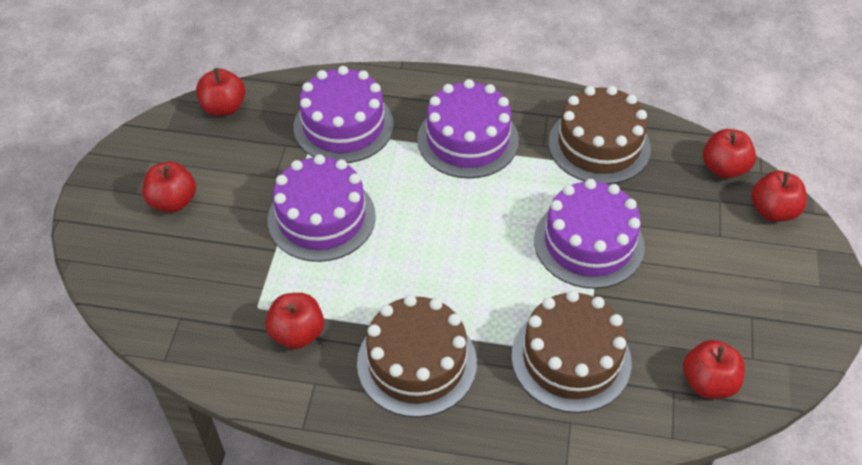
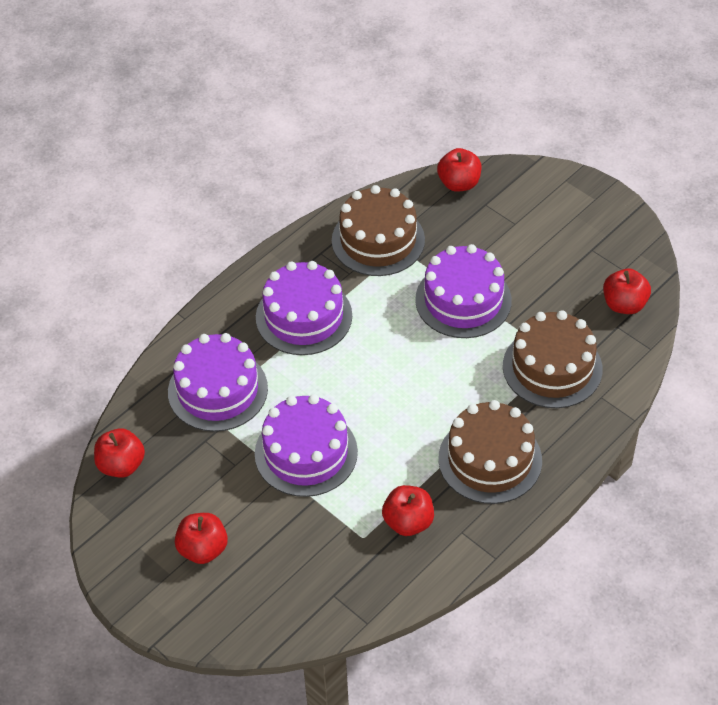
camera: 55 degrees left, 0 degrees up
(773, 211) = (517, 182): red apple -> none

